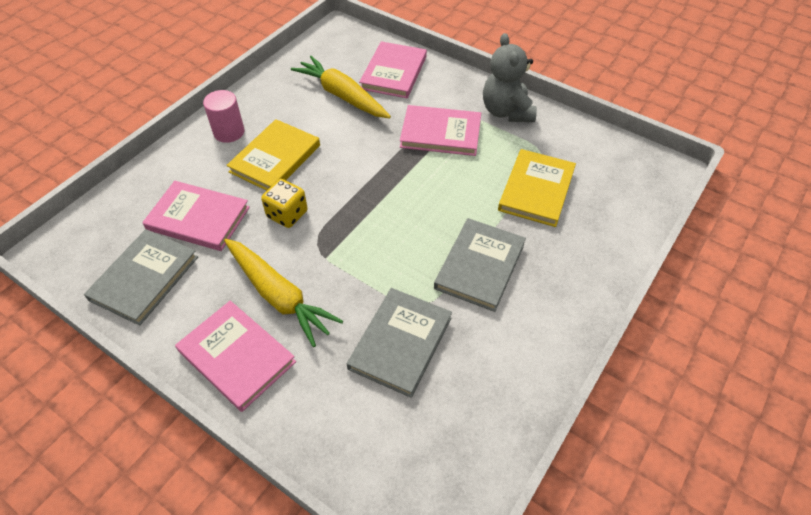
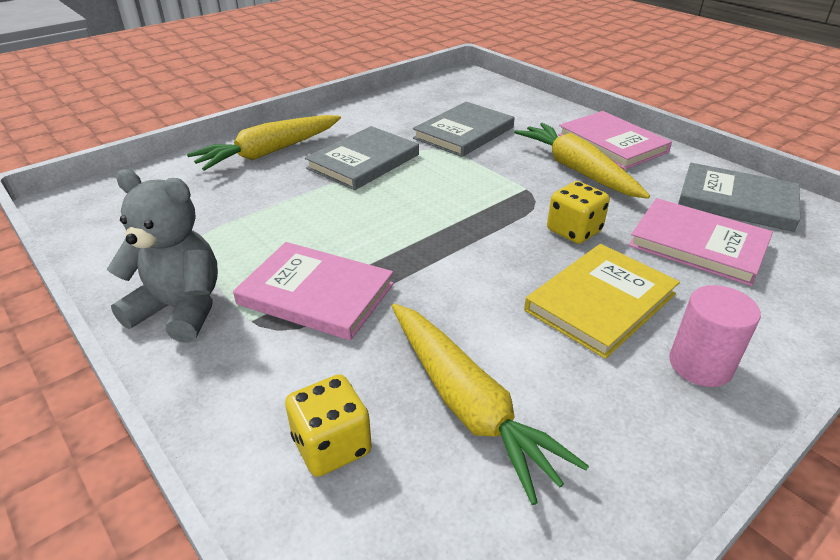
camera: 165 degrees left, 15 degrees down
(144, 278) = (736, 201): grey book -> grey book turned 75 degrees clockwise
(394, 72) = (332, 445): pink book -> yellow dice
(506, 111) = (180, 309): grey teddy bear -> grey teddy bear turned 75 degrees counterclockwise
(536, 190) = (245, 207): yellow book -> none
(574, 261) = (269, 152): none -> yellow carrot

